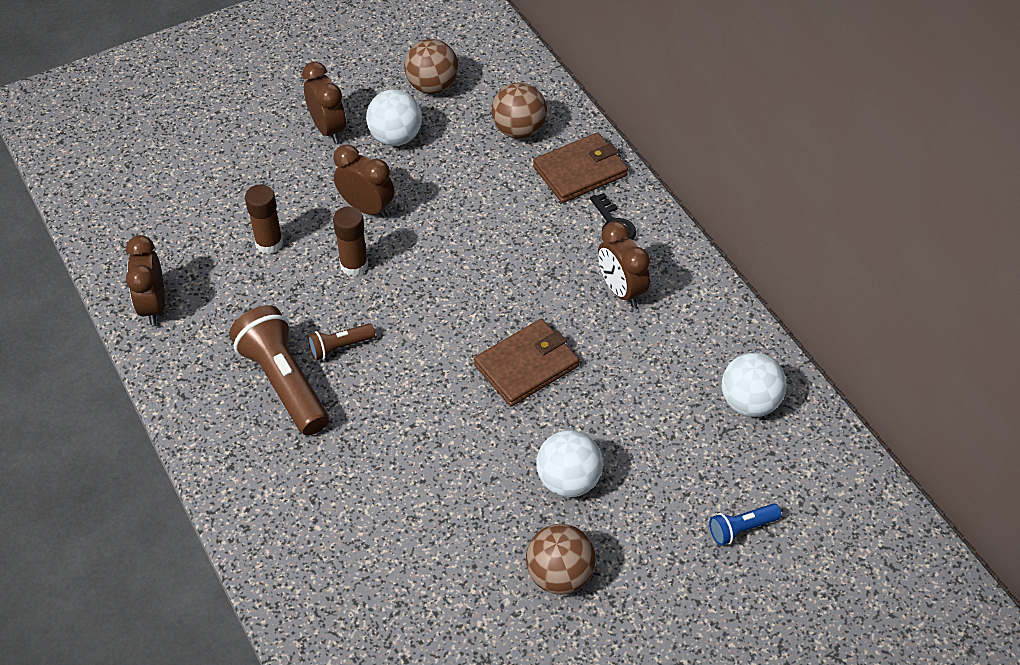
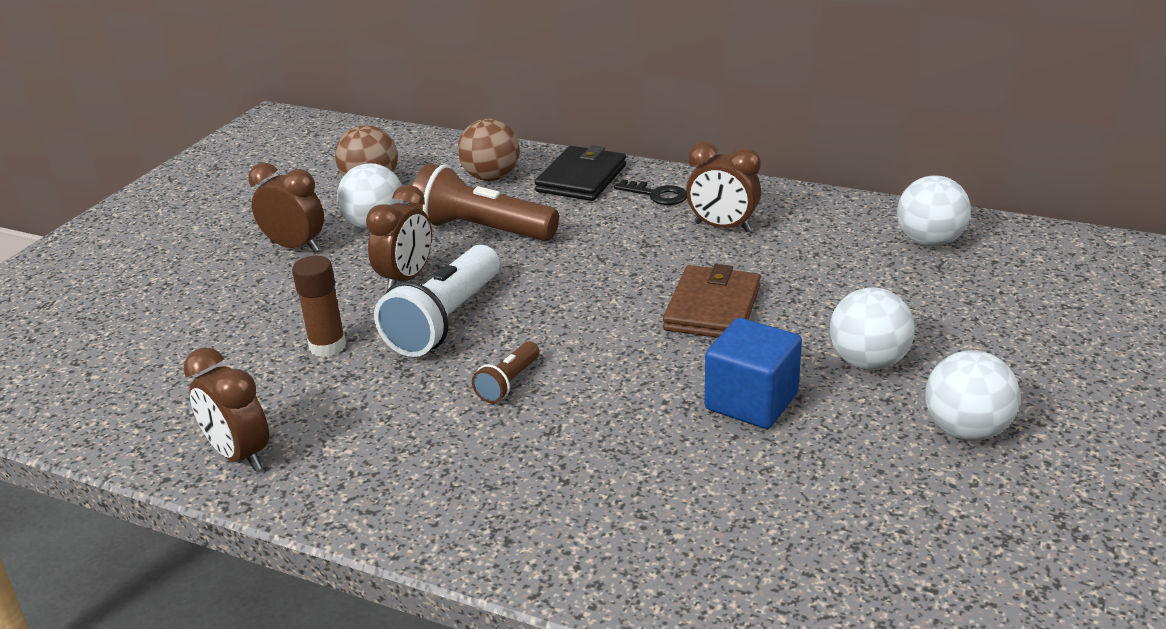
camera: 35 degrees left, 20 degrees down
(284, 382) = (481, 439): brown flashlight -> brown flashlight (481, 230)
(354, 265) = (445, 321): brown glue stick -> white flashlight
(366, 208) = (406, 279): brown clock -> brown clock turned 120 degrees clockwise
(461, 461) = (751, 401): none -> blue cube
(559, 575) = (966, 430): brown ball -> white ball
(580, 171) = (581, 178): brown wallet -> black wallet
(741, 529) = (1052, 316): blue flashlight -> none

